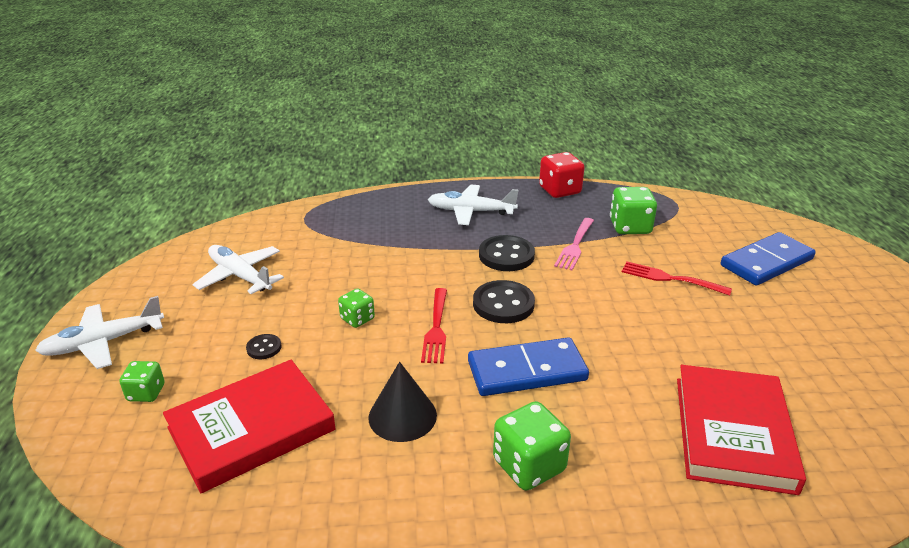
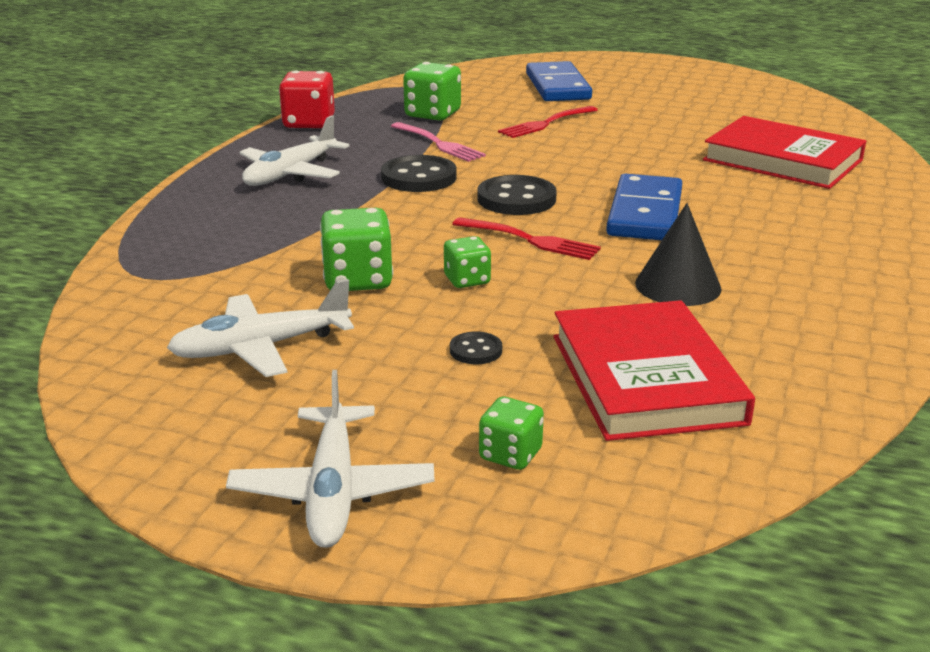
camera: 65 degrees left, 5 degrees down
(529, 465) = (786, 242): green dice -> green dice (358, 280)

